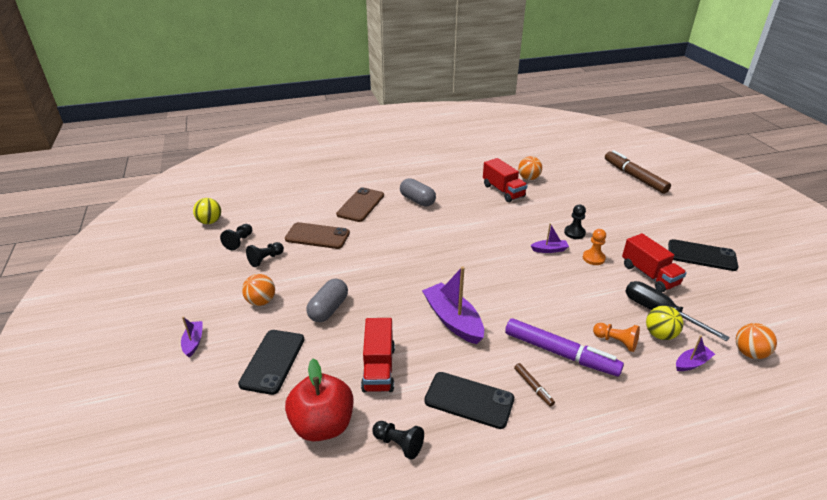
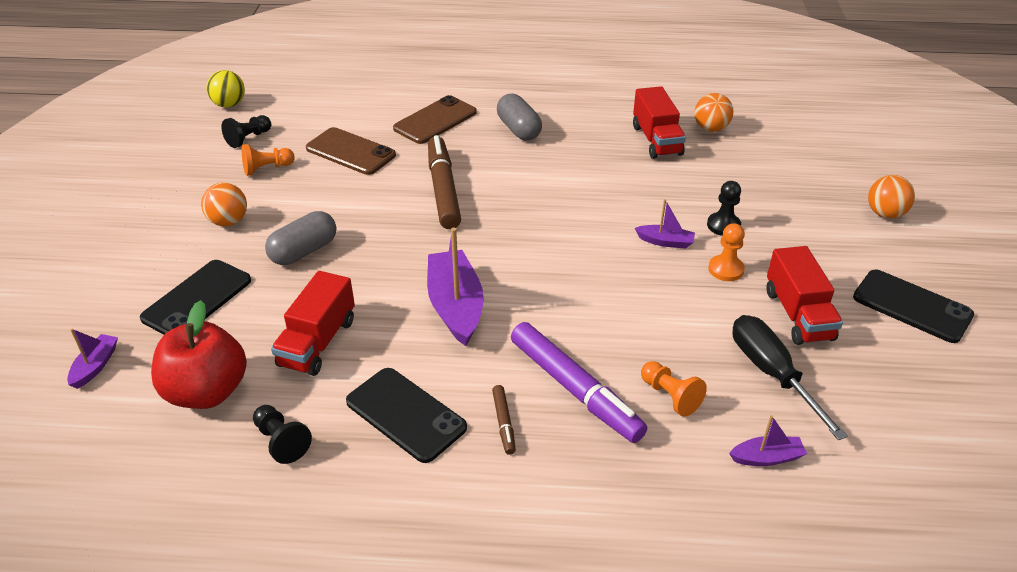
camera: 20 degrees right, 5 degrees up
(193, 342) = (122, 252): purple boat -> purple boat (95, 366)
(265, 259) = (267, 168): black pawn -> orange pawn
(634, 177) = (891, 159): brown marker -> brown marker (443, 189)
(660, 334) = (747, 404): yellow ball -> none
(749, 353) = (874, 470): orange ball -> orange ball (885, 214)

